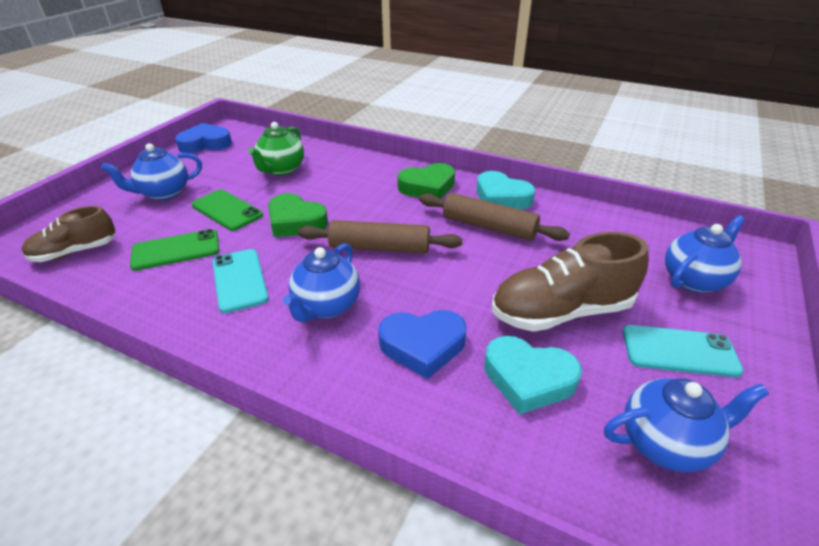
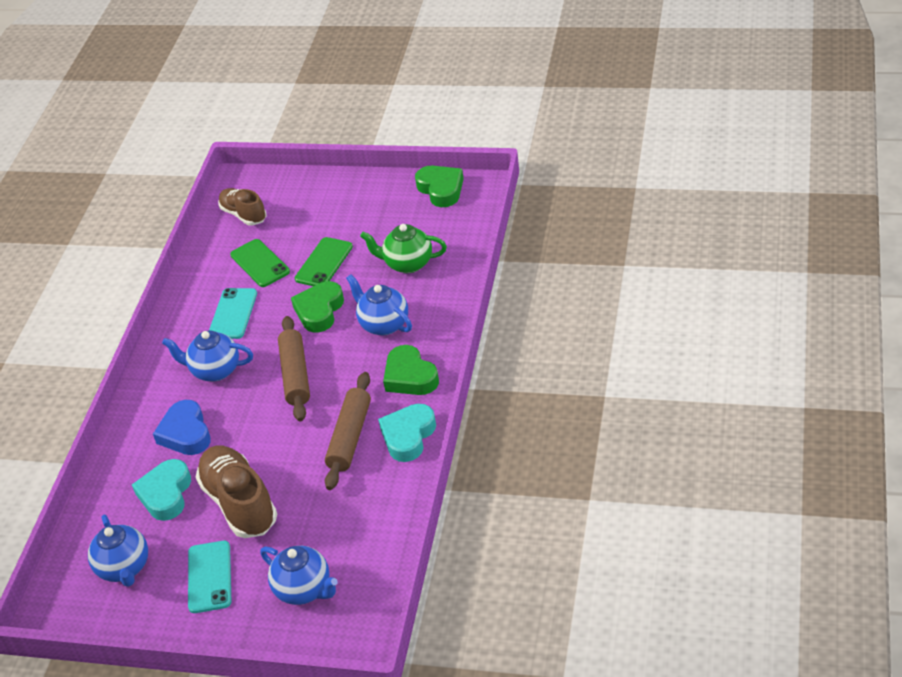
camera: 80 degrees right, 5 degrees up
(164, 193) = (338, 213): blue teapot -> blue teapot (383, 324)
(205, 144) = (441, 189): blue heart -> green heart
(239, 280) = (233, 314): turquoise phone -> turquoise phone turned 45 degrees counterclockwise

